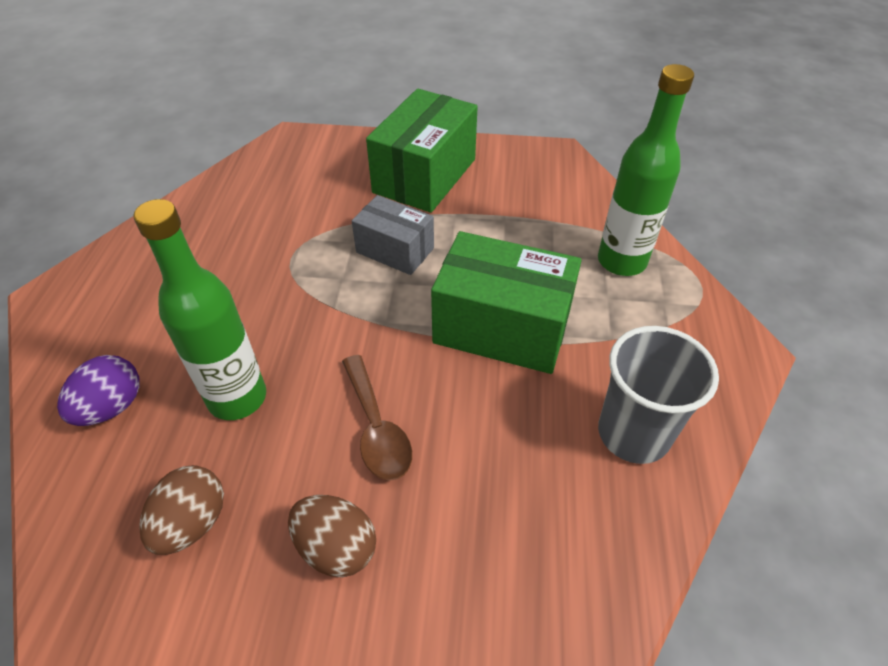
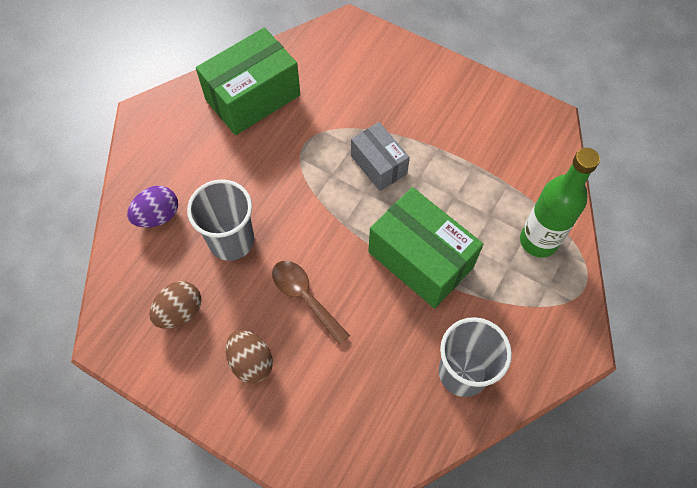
camera: 25 degrees right, 15 degrees up
(237, 398) = (231, 240): green bottle -> grey cup
(376, 428) = (305, 297): brown spoon -> brown spoon turned 135 degrees clockwise
(424, 176) = (433, 102): green box -> green box (253, 97)

